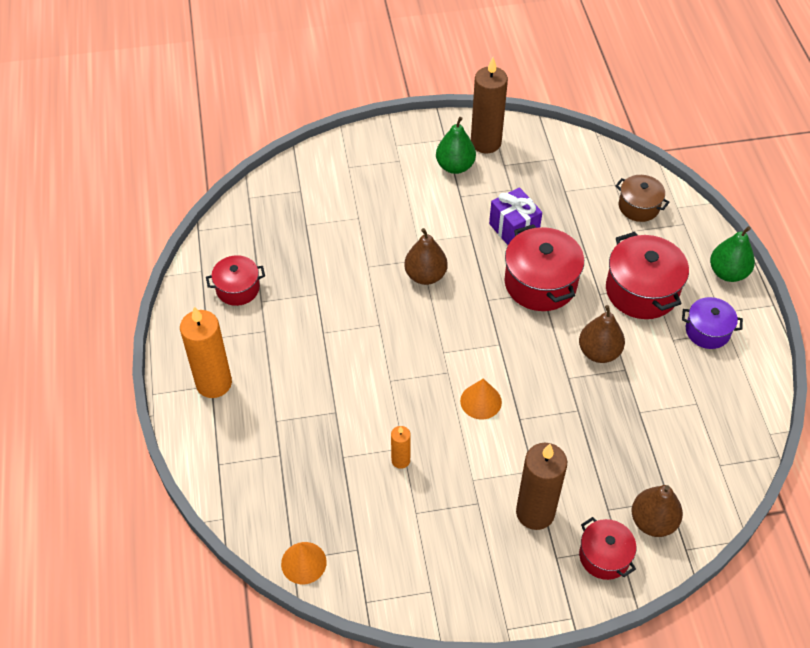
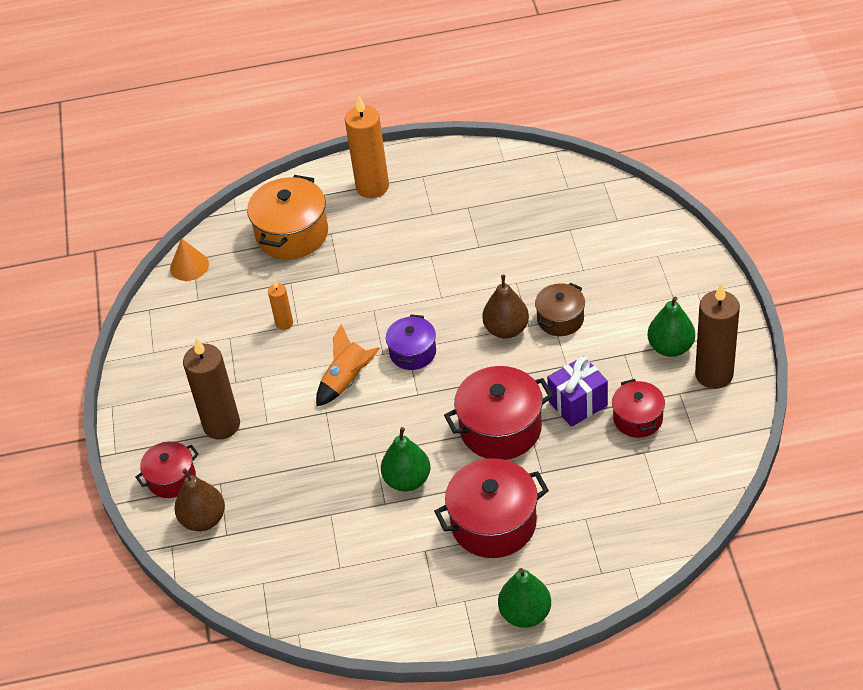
camera: 95 degrees right, 5 degrees down
(237, 288) = (482, 189): red pot -> red pot (638, 418)
(271, 458) = (292, 234): none -> orange pot
(480, 401) = (347, 380): orange cone -> orange rocket
(599, 352) = (407, 480): brown pear -> green pear
(639, 206) = (625, 526): brown pot -> brown pot (560, 319)
(707, 331) = (437, 585): purple pot -> purple pot (413, 352)

